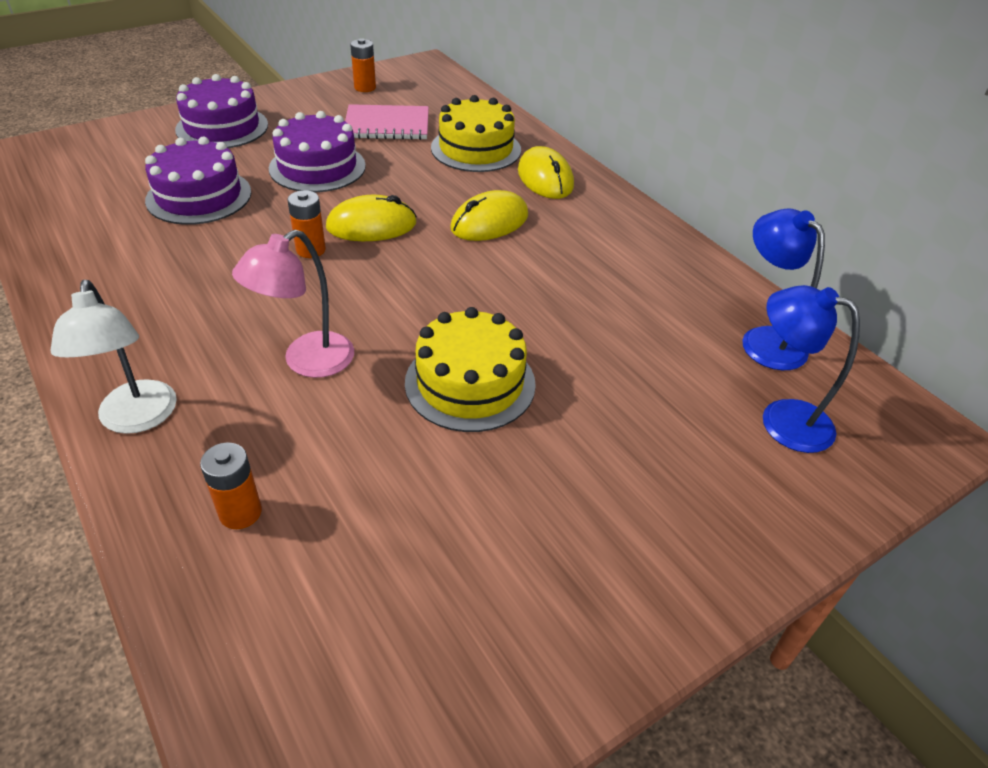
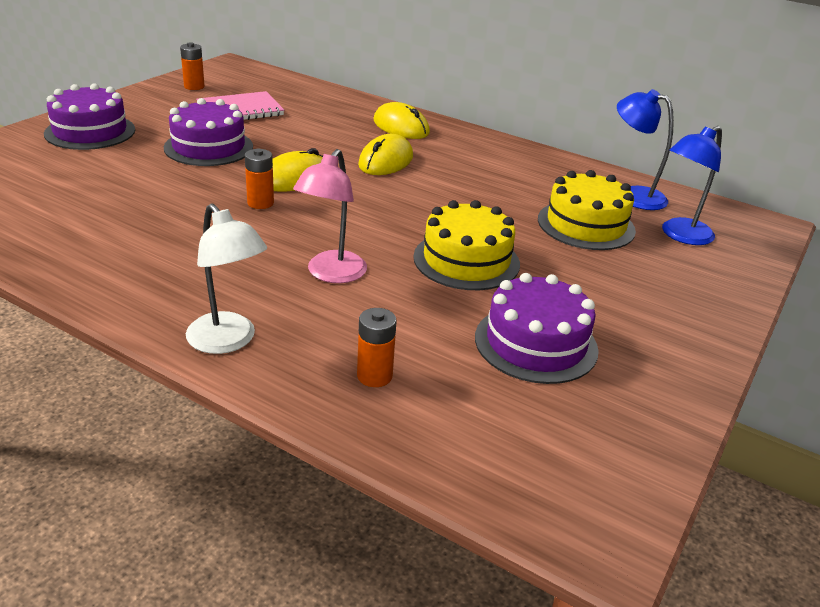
camera: 25 degrees left, 10 degrees down
(199, 196) = (121, 184): purple cake -> purple cake (536, 343)
(476, 149) = (329, 116): yellow cake -> yellow cake (586, 225)
(782, 419) = (680, 235): blue lamp -> blue lamp turned 45 degrees counterclockwise

